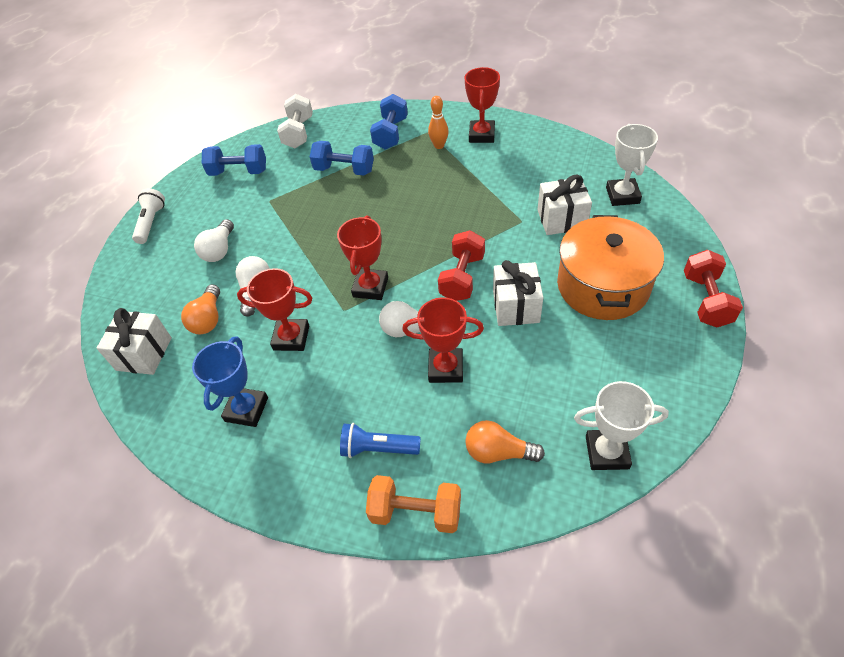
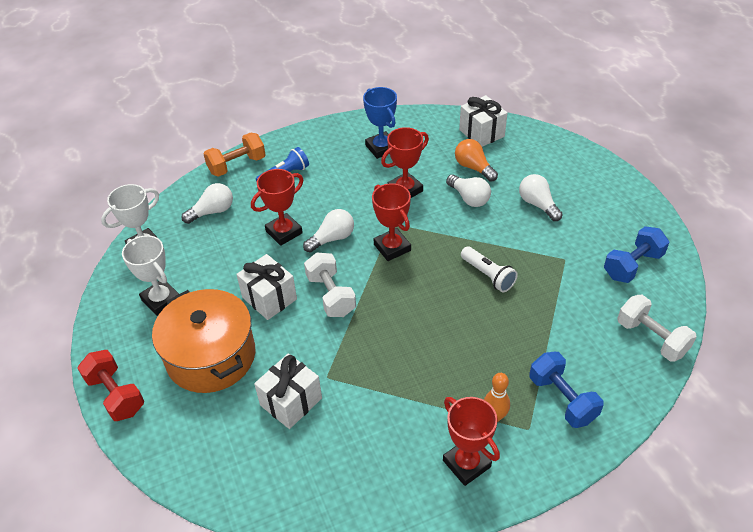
camera: 135 degrees right, 5 degrees down
(151, 222) = (621, 189): white flashlight -> white flashlight (488, 275)
(344, 170) = (546, 327): blue dumbbell -> none
(462, 277) = (331, 295): red dumbbell -> white dumbbell
(498, 452) = (212, 211): orange light bulb -> white light bulb
(622, 195) = (249, 471): white trophy -> white trophy (161, 300)

